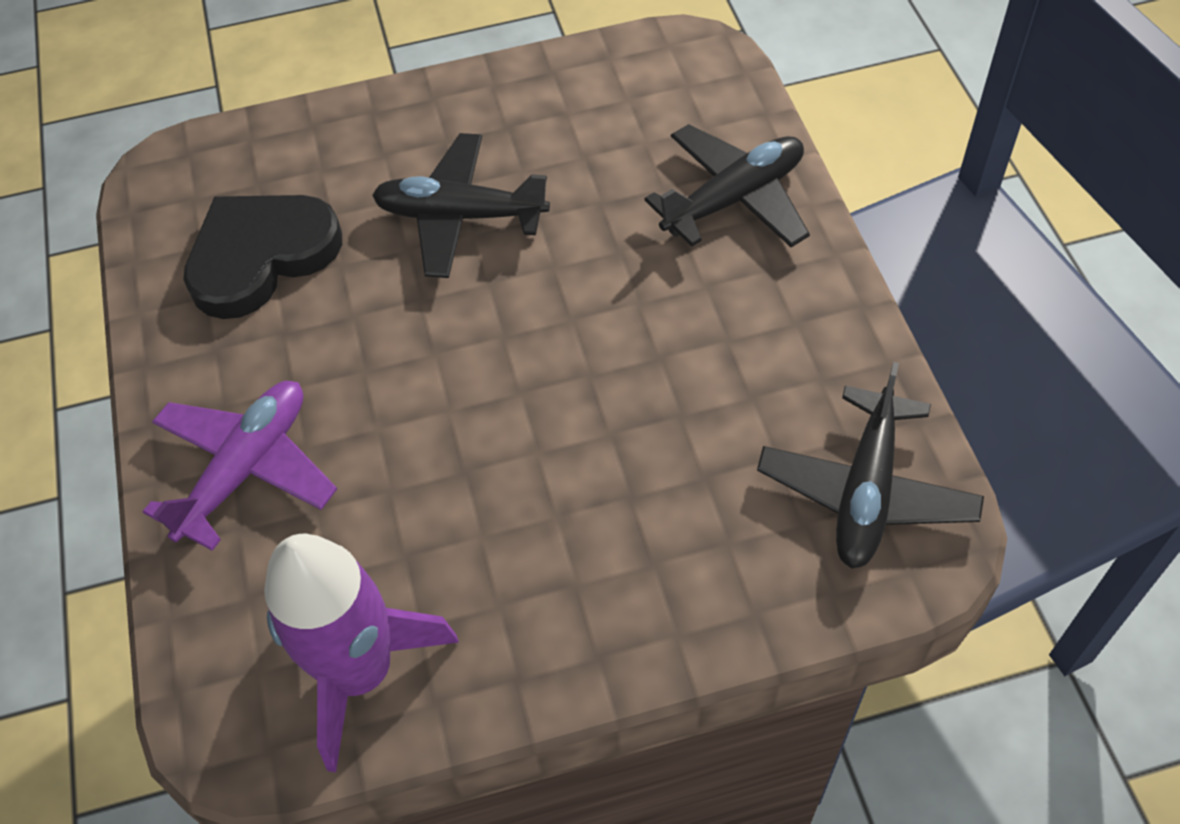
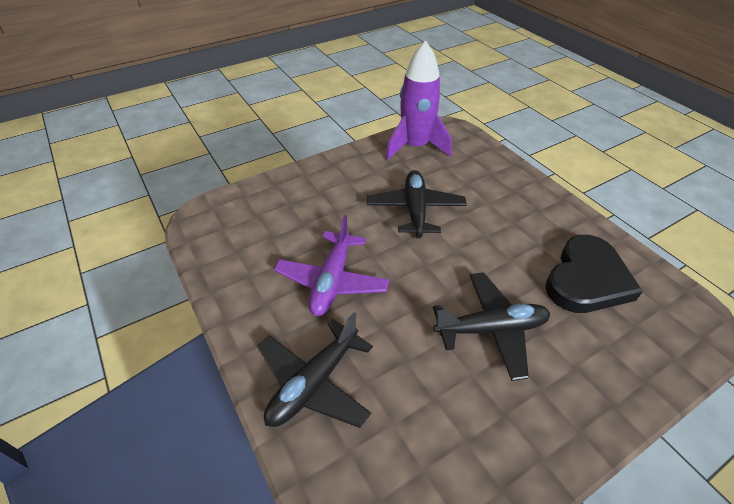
camera: 160 degrees right, 10 degrees down
(246, 469) = (505, 190): purple plane -> purple plane (332, 281)
(866, 490) = (227, 231): black plane -> black plane (415, 210)

